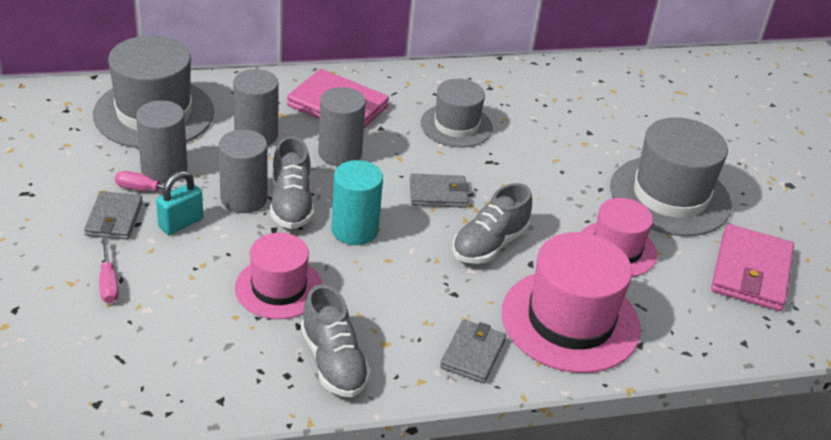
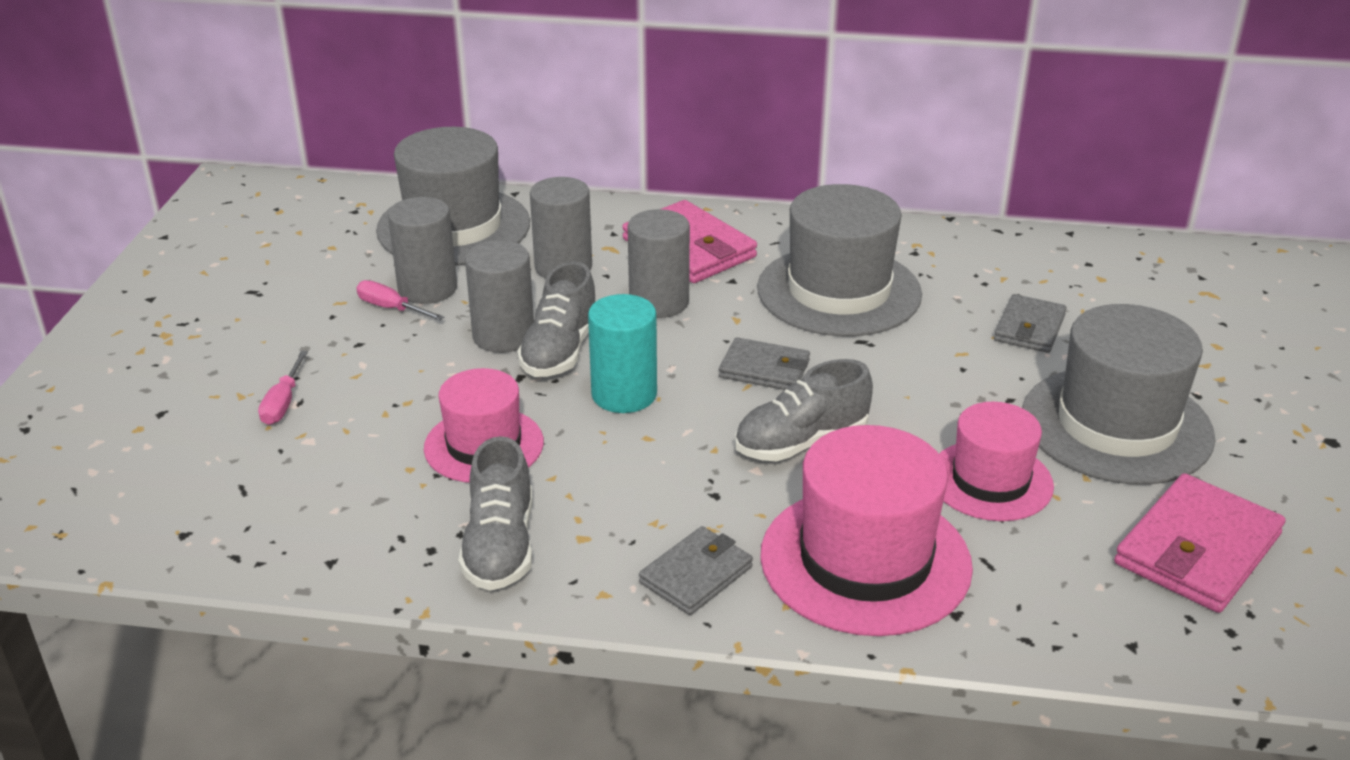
camera: 25 degrees right, 5 degrees down
(114, 219) = (334, 334): grey wallet -> grey wallet (1029, 328)
(181, 223) = (409, 351): turquoise padlock -> none
(456, 125) = (839, 291): grey hat -> grey hat, size x1.60

